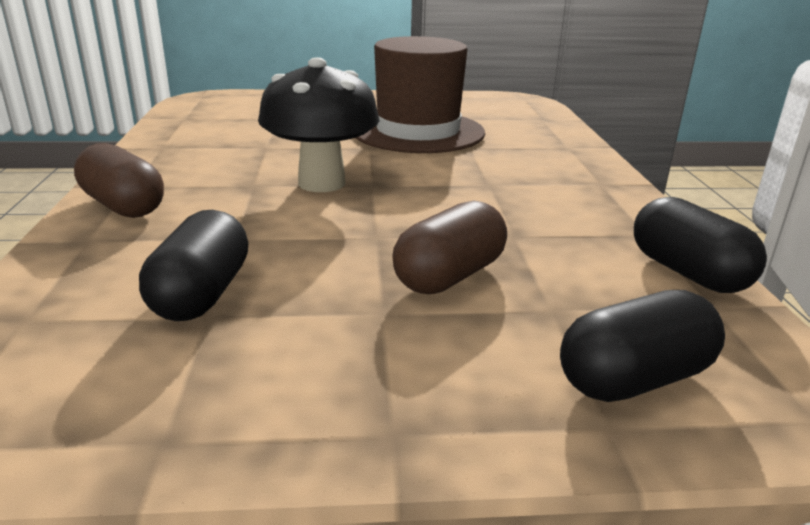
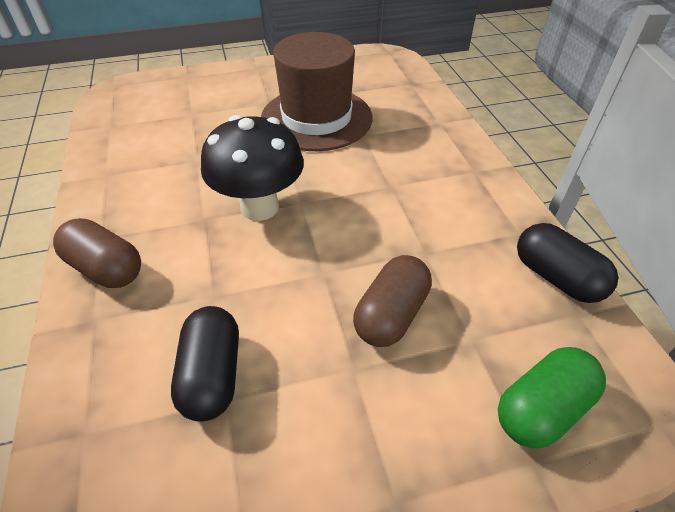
camera: 10 degrees left, 20 degrees up
(634, 379) = (542, 408): black capsule -> green capsule

